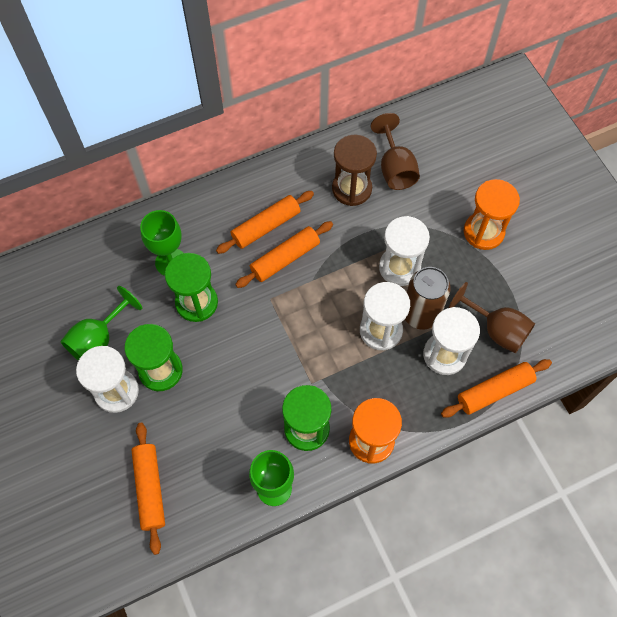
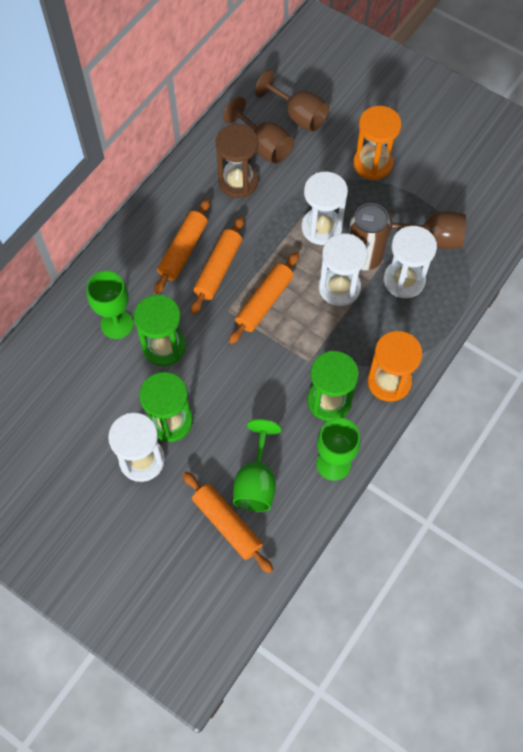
camera: 30 degrees left, 0 degrees up
(99, 339) = (95, 425): green goblet -> green goblet (256, 481)
(443, 155) = (298, 116): none -> brown goblet
(494, 391) = (462, 288): orange rolling pin -> orange rolling pin (264, 302)

